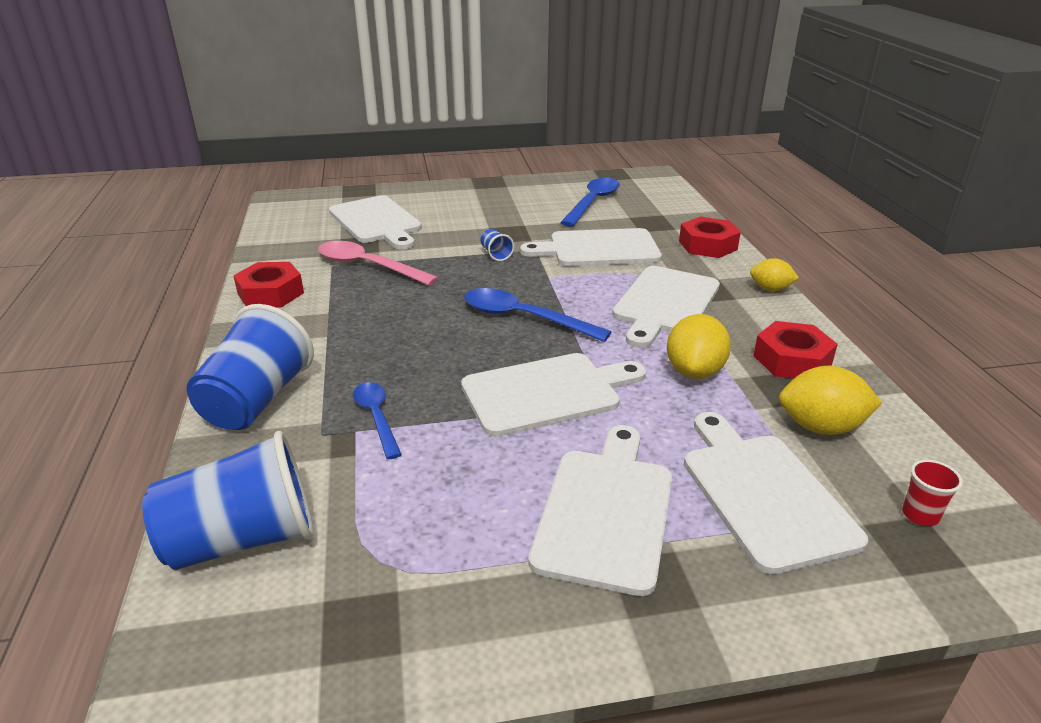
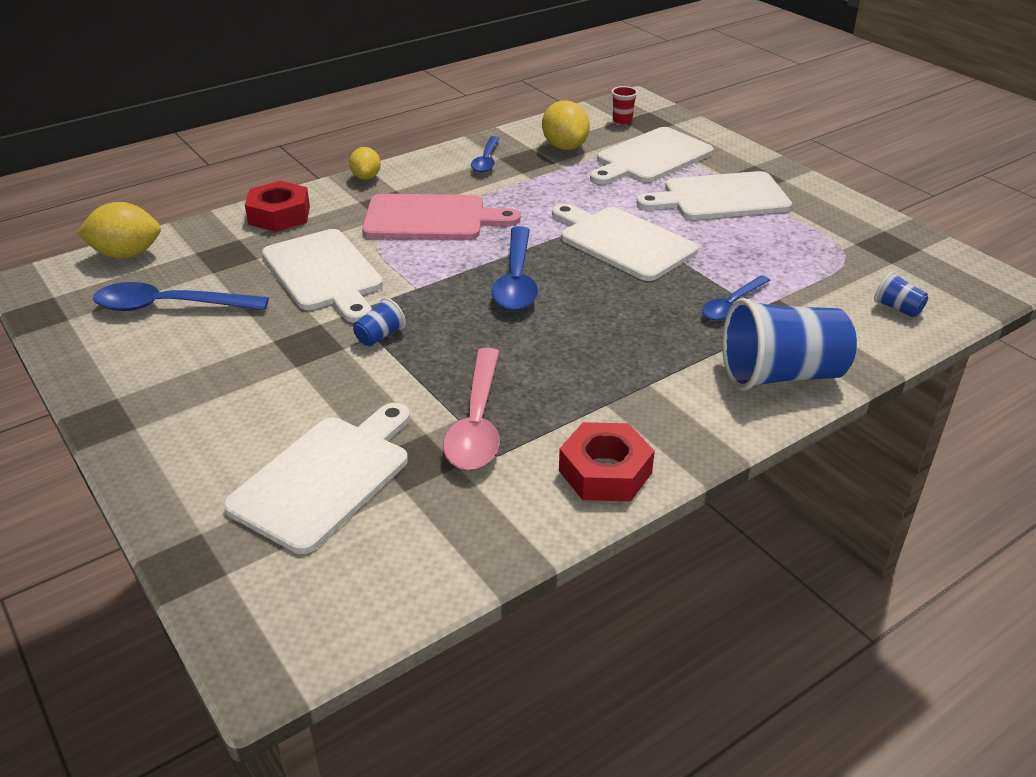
camera: 115 degrees left, 5 degrees up
(243, 539) = (897, 308): blue cup -> blue cup, size x0.43
(665, 303) = (431, 218): white cutting board -> pink cutting board
(694, 371) = (536, 192): yellow lemon -> yellow lemon (126, 254)
(792, 360) = (486, 160): red nut -> blue spoon

